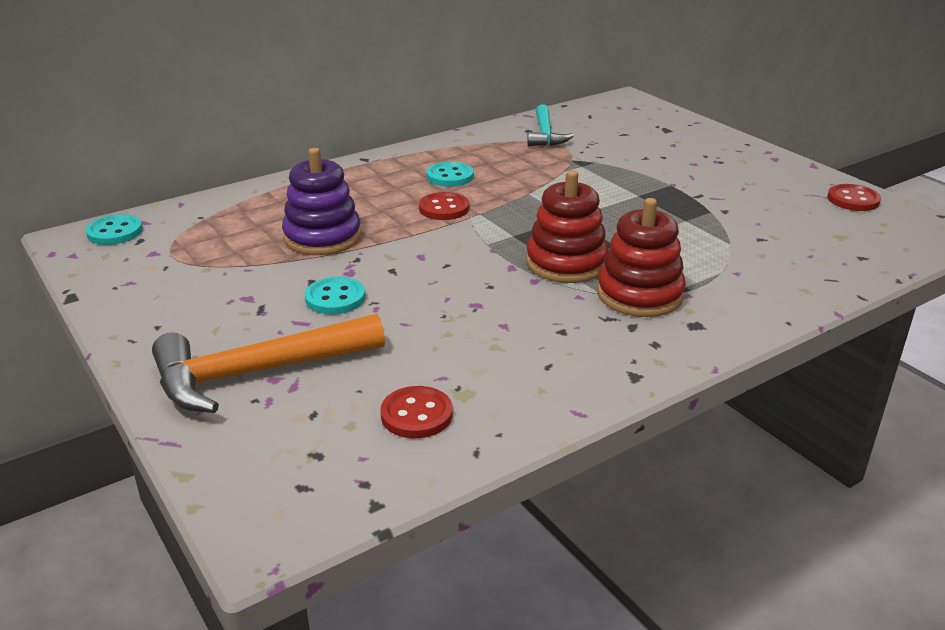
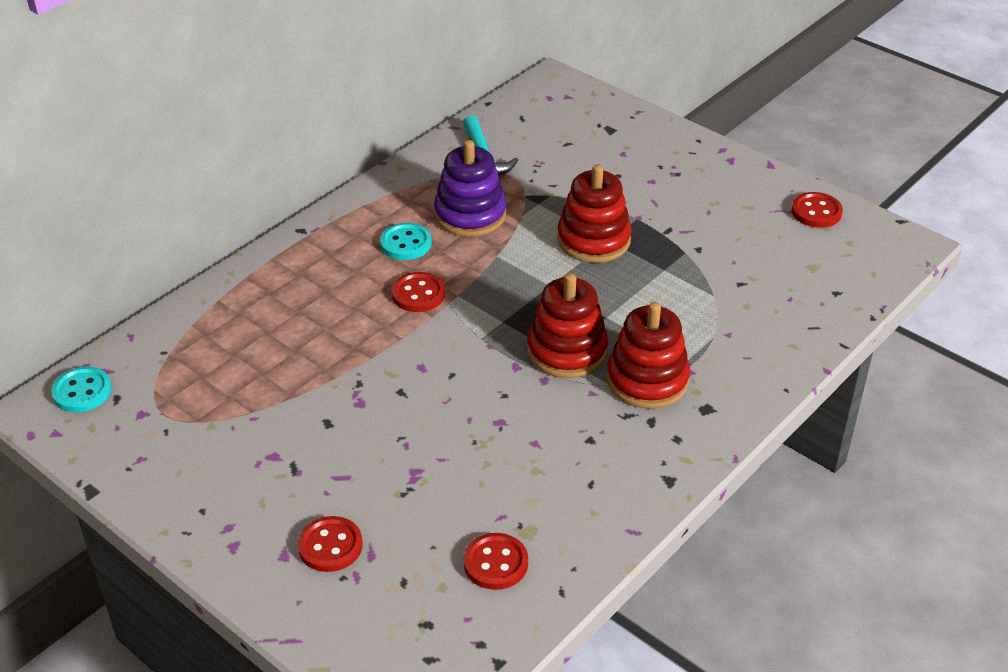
camera: 15 degrees left, 10 degrees up
(258, 372) = (330, 546): orange hammer -> red button
(322, 237) = (310, 359): purple stacking toy -> purple stacking toy (470, 215)
(335, 298) = (361, 440): turquoise button -> none
(623, 193) = (593, 240): none -> red stacking toy

